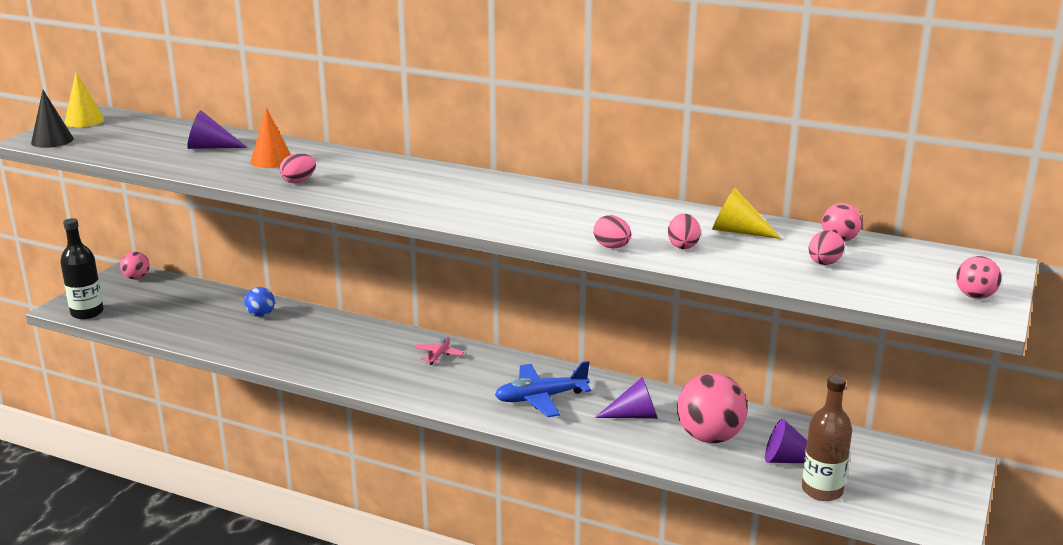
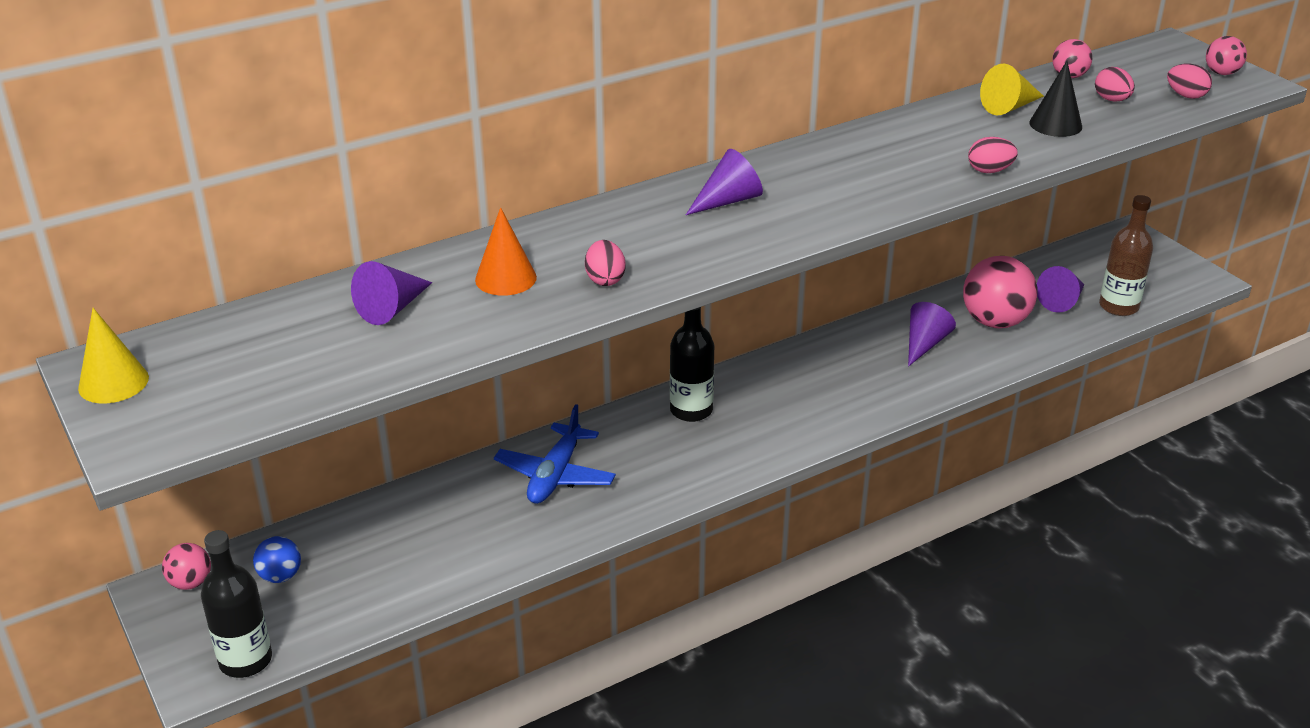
camera: 55 degrees left, 10 degrees up
(52, 140) = (168, 429): black cone -> black cone (1055, 124)
(261, 315) = (444, 505): blue ball -> blue ball (280, 576)
(439, 355) = (691, 410): pink plane -> black bottle
(443, 185) = (728, 200): none -> purple cone
(540, 398) = (844, 382): blue plane -> blue plane (555, 475)
(683, 245) = (1018, 140): pink egg -> pink egg (1186, 96)

